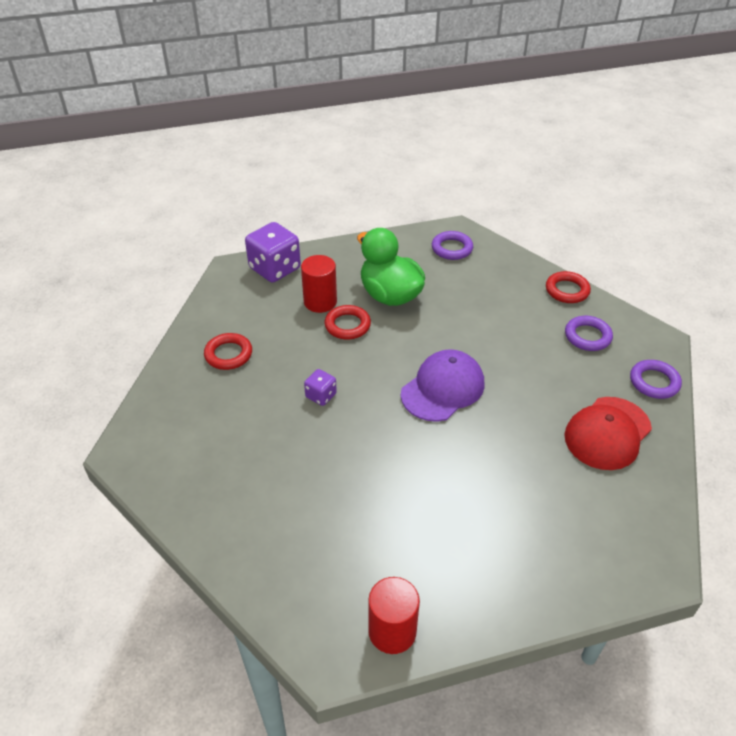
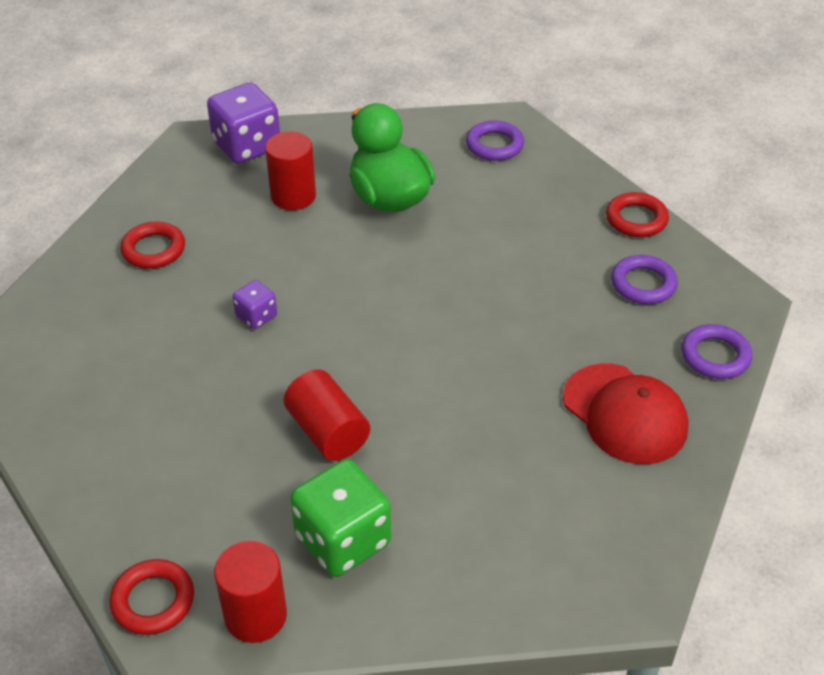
camera: 10 degrees right, 0 degrees up
(347, 325) = (320, 231): red ring -> red ring (153, 601)
(401, 477) = (327, 432): none -> red cylinder
(438, 560) = (343, 540): none -> green dice
(443, 388) = (420, 328): purple cap -> none
(607, 433) = (625, 414): red cap -> red cap turned 90 degrees counterclockwise

